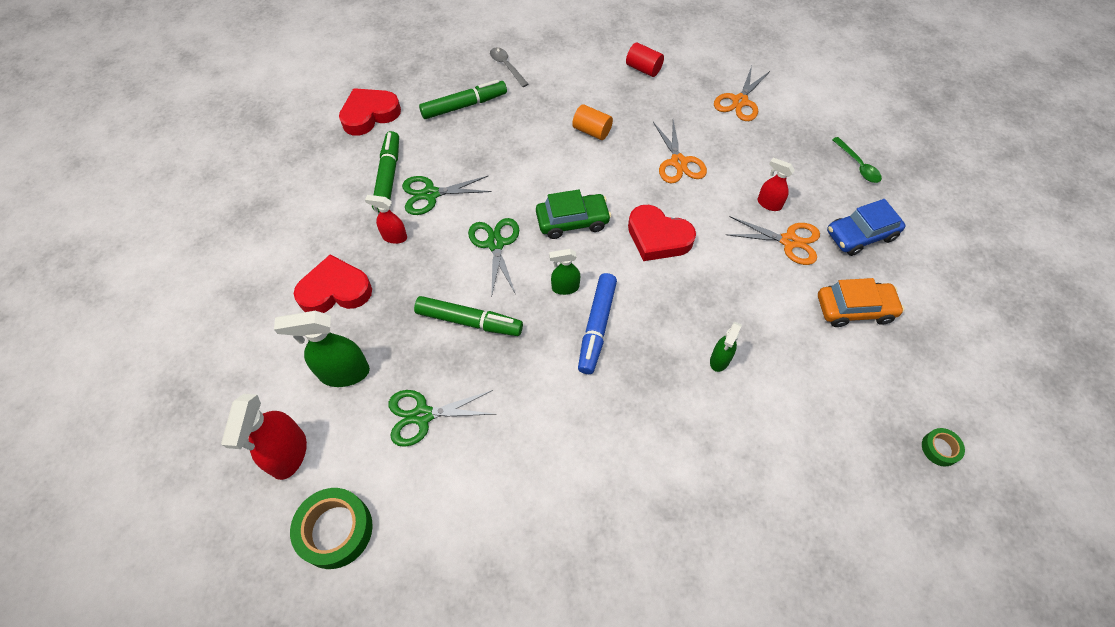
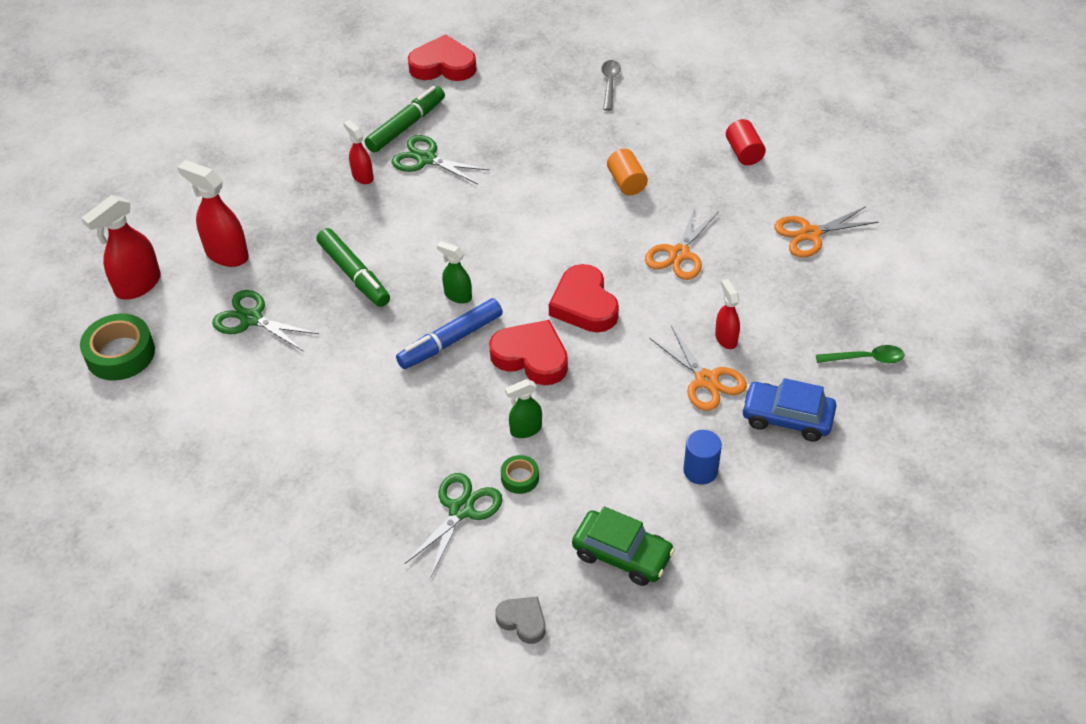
camera: 40 degrees right, 10 degrees down
(335, 290) = (278, 191): red heart -> red heart (531, 357)
(344, 373) = (226, 254): green spray bottle -> red spray bottle
(464, 105) = (533, 99): green marker -> none
(495, 244) = (437, 228): green scissors -> green scissors (461, 510)
(572, 221) = (522, 248): green car -> green car (622, 554)
(854, 309) = (700, 470): orange car -> blue cylinder
(858, 165) = (865, 359): green spoon -> green spoon turned 105 degrees counterclockwise
(875, 513) = (523, 621): none -> grey heart
(940, 449) = (641, 621): green tape -> green tape (520, 478)

